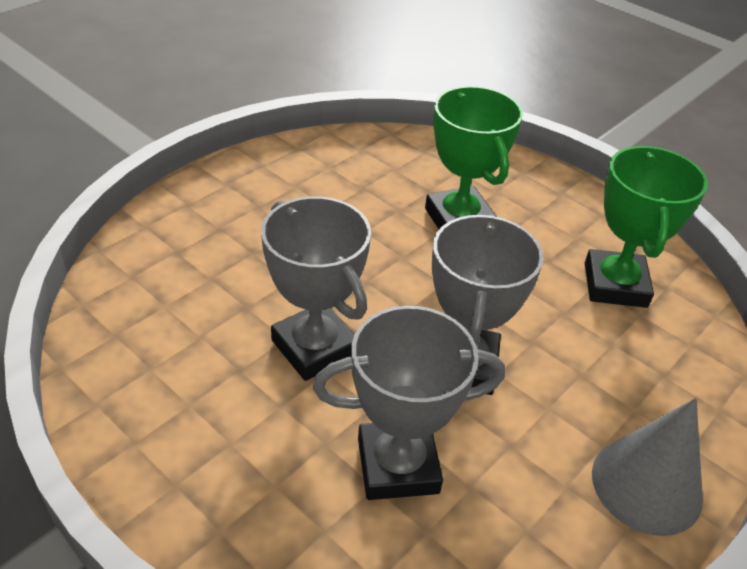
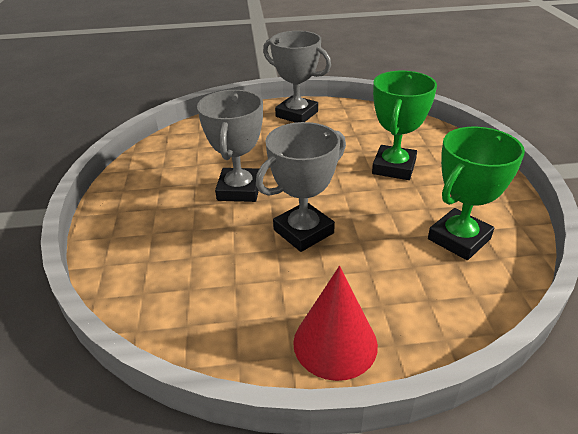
camera: 45 degrees right, 5 degrees down
(398, 465) = (212, 255): grey trophy -> grey trophy (296, 114)
(646, 485) = (335, 343): grey cone -> red cone

